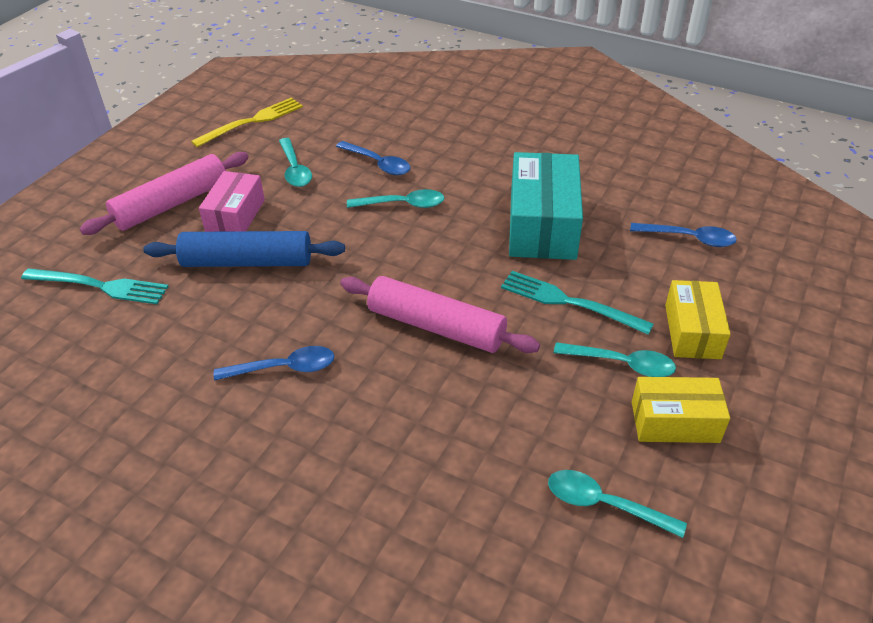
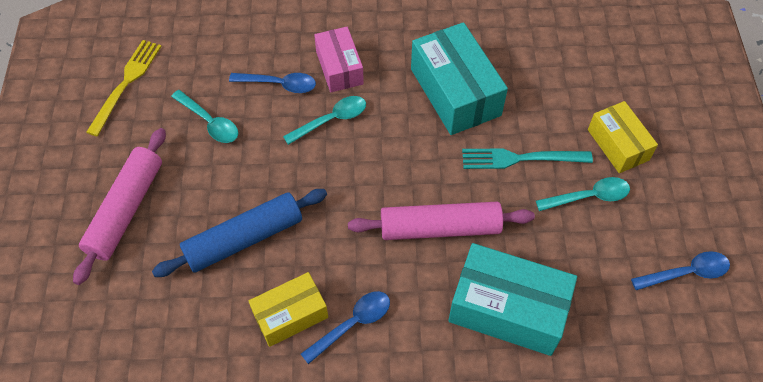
camera: 30 degrees left, 15 degrees up
(101, 286) = (134, 325): turquoise fork -> none
(235, 216) = (195, 196): pink box -> pink box (339, 68)
(450, 425) = (507, 309): none -> turquoise box
(604, 504) = (643, 317): turquoise spoon -> none
(675, 422) = (649, 228): yellow box -> yellow box (290, 315)
(689, 238) = (568, 58): blue spoon -> blue spoon (686, 273)

